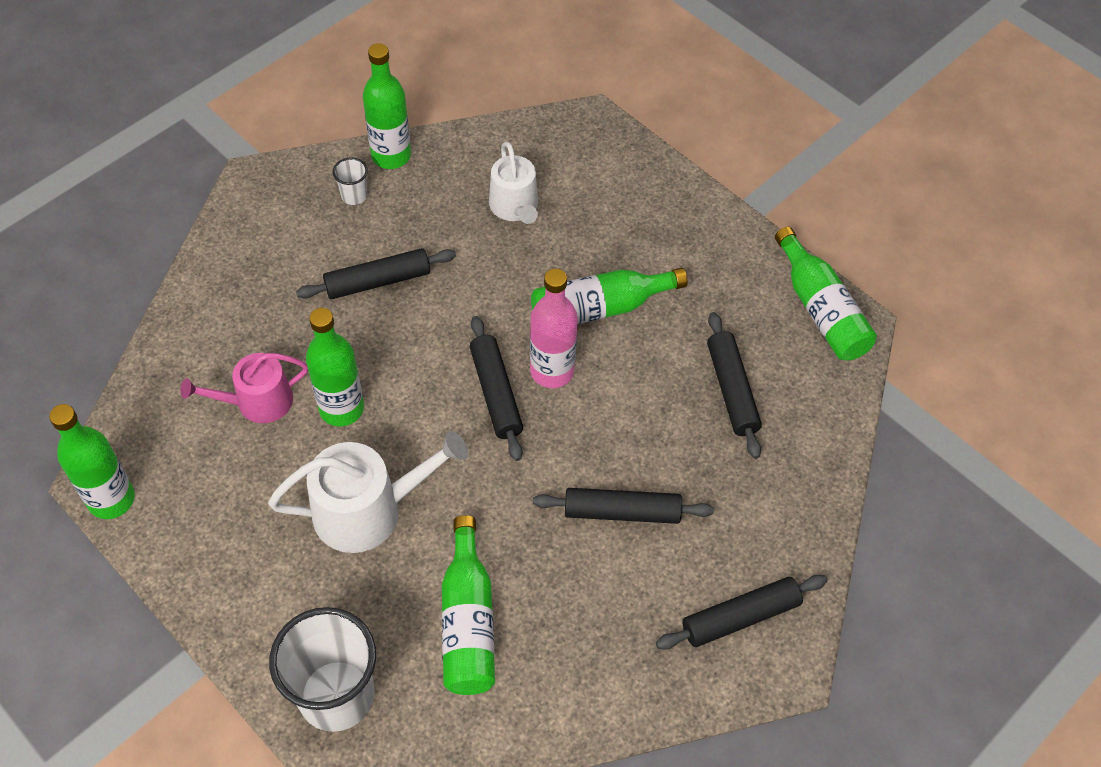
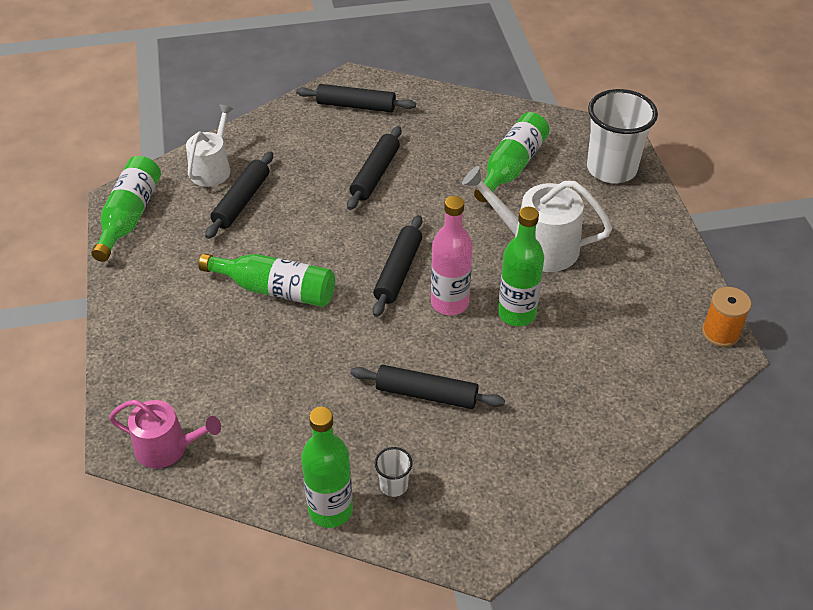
camera: 145 degrees left, 10 degrees down
(111, 499) = (720, 333): green bottle -> orange spool
(257, 402) = (579, 348): pink watering can -> pink watering can (167, 447)
(515, 207) = (264, 399): white watering can -> white watering can (212, 168)
(552, 371) = (347, 267): pink bottle -> pink bottle (449, 303)
(622, 512) = (375, 174): black rolling pin -> black rolling pin turned 75 degrees clockwise

